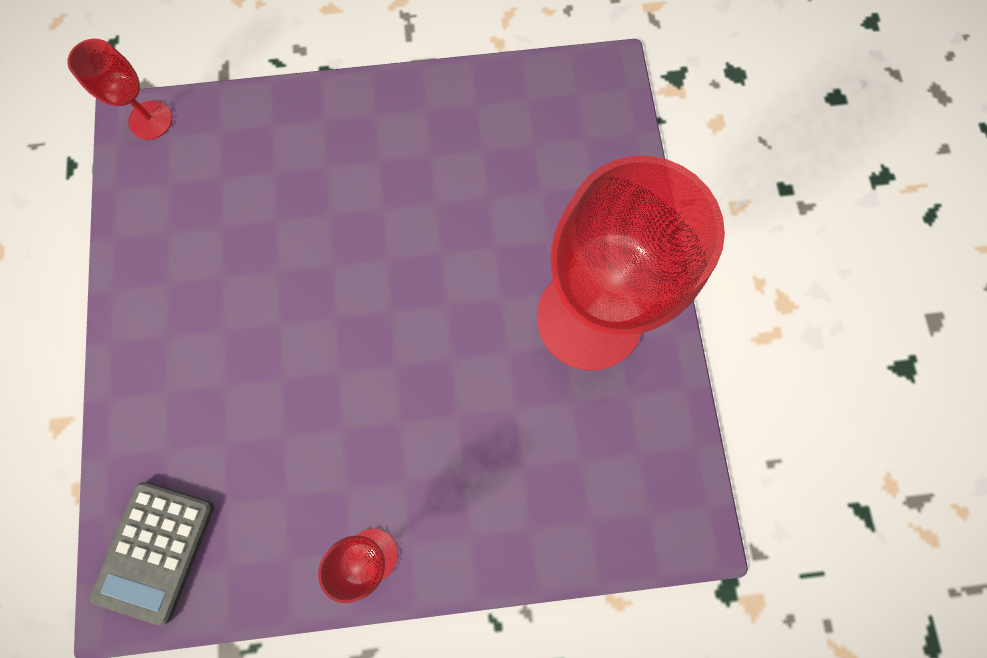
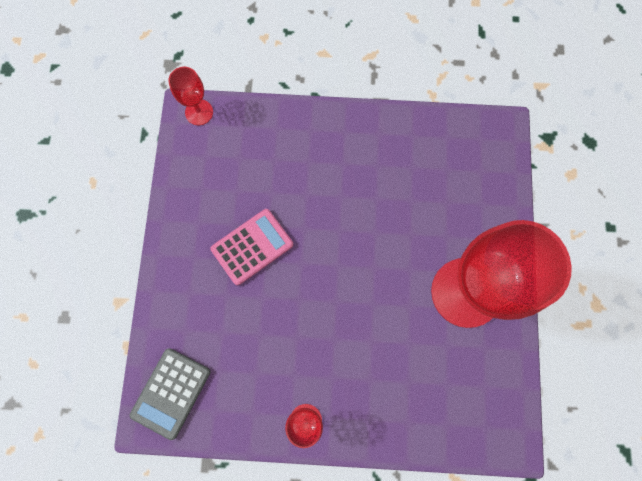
camera: 10 degrees right, 0 degrees up
(256, 305) = (252, 247): none -> pink calculator

